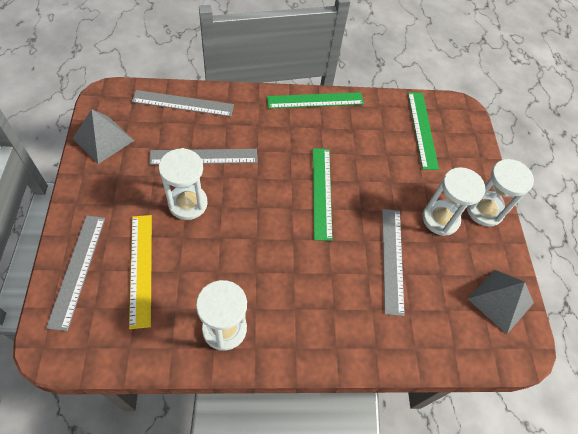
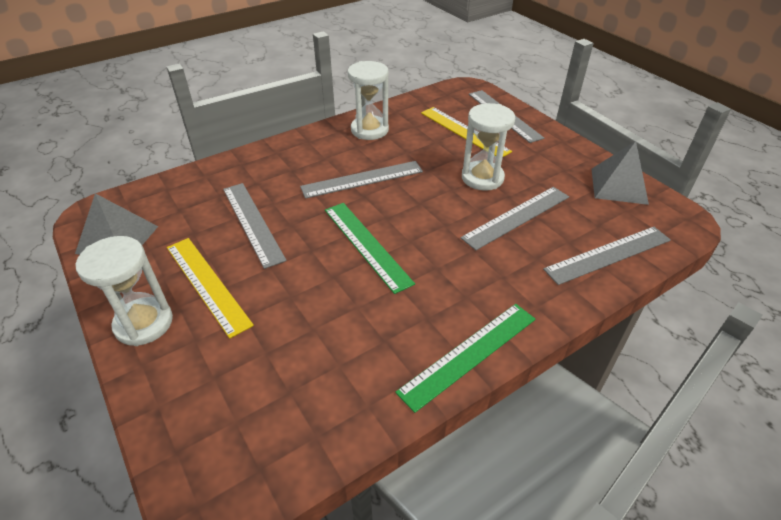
camera: 155 degrees right, 15 degrees down
(281, 258) = (362, 179): none -> grey ruler
(422, 129) = (276, 402): green ruler -> none
(440, 219) = (207, 284): white hourglass -> yellow ruler

